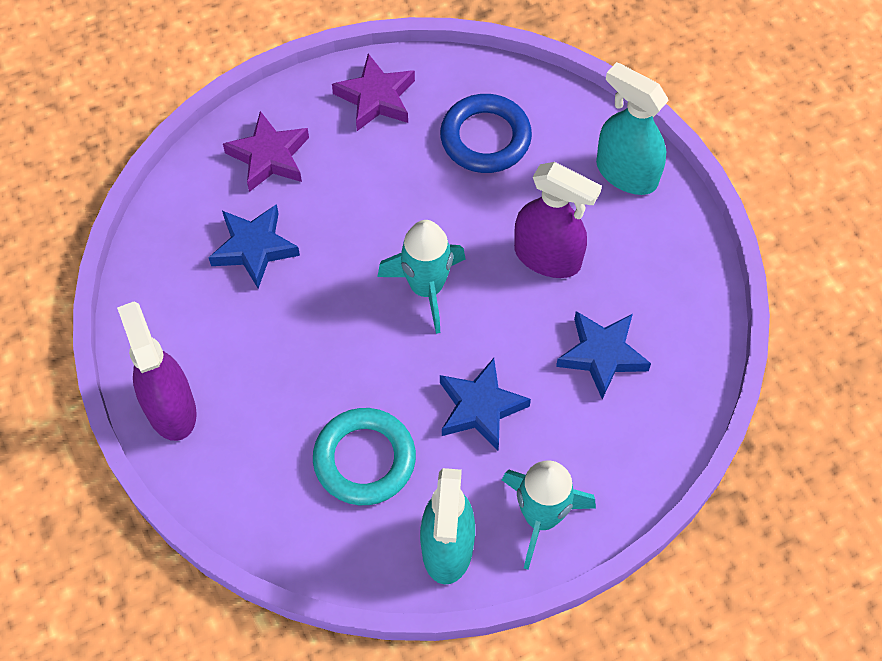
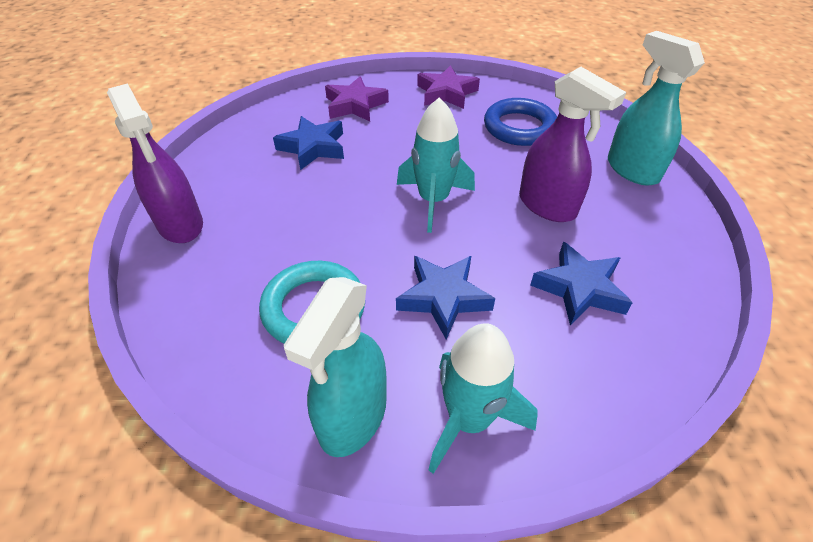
camera: 20 degrees right, 15 degrees down
(170, 408) = (180, 224): purple spray bottle -> purple spray bottle turned 150 degrees clockwise

